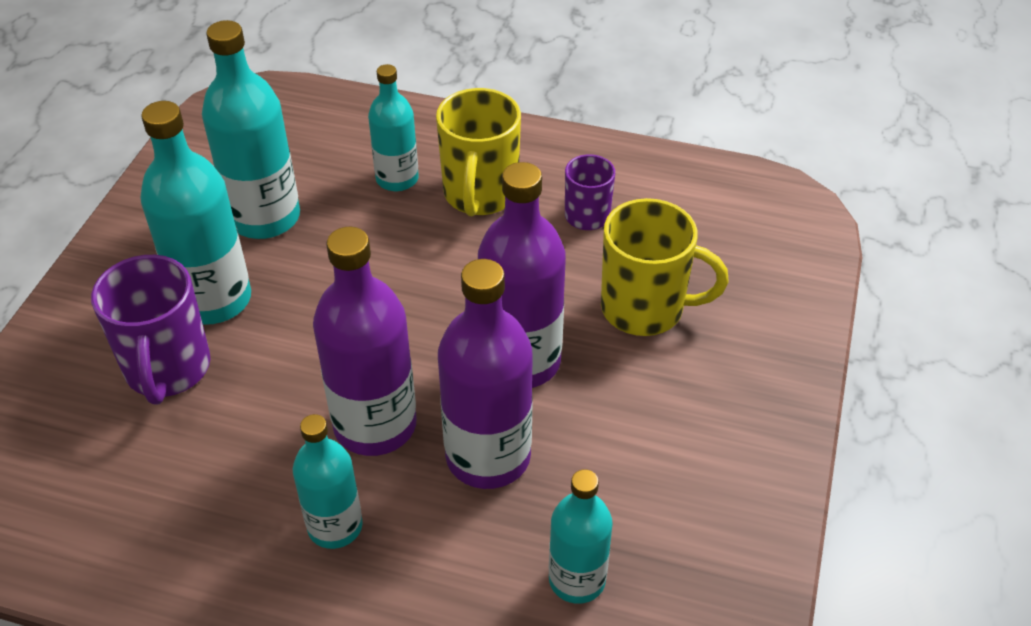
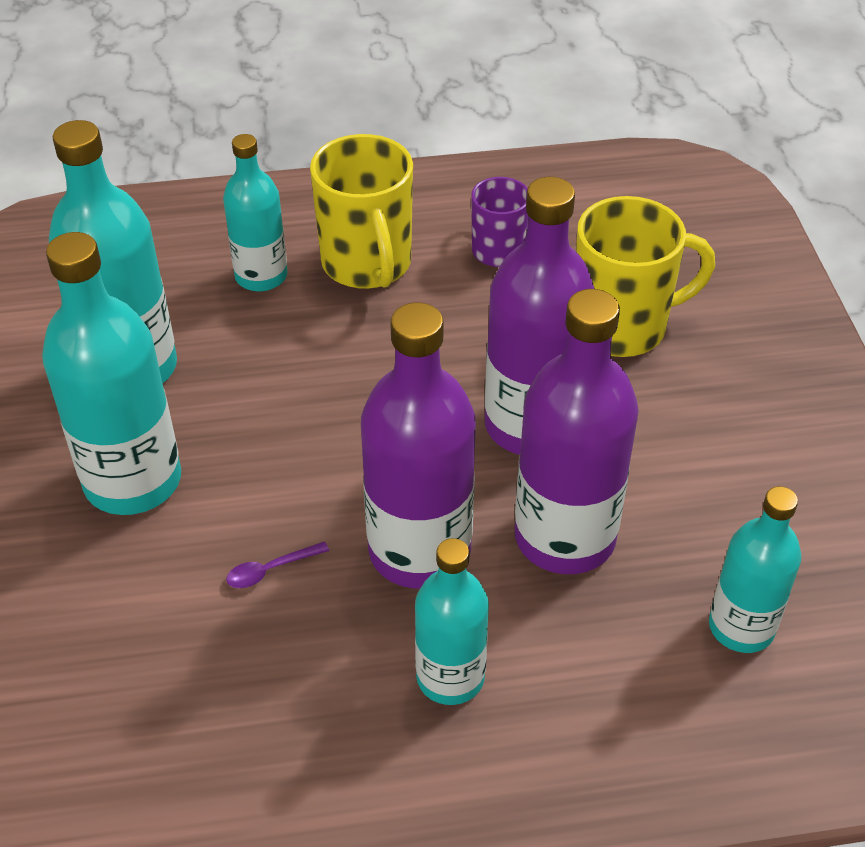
camera: 25 degrees left, 0 degrees up
(167, 369) = (130, 580): purple mug -> none
(263, 399) = (270, 570): none -> purple spoon

